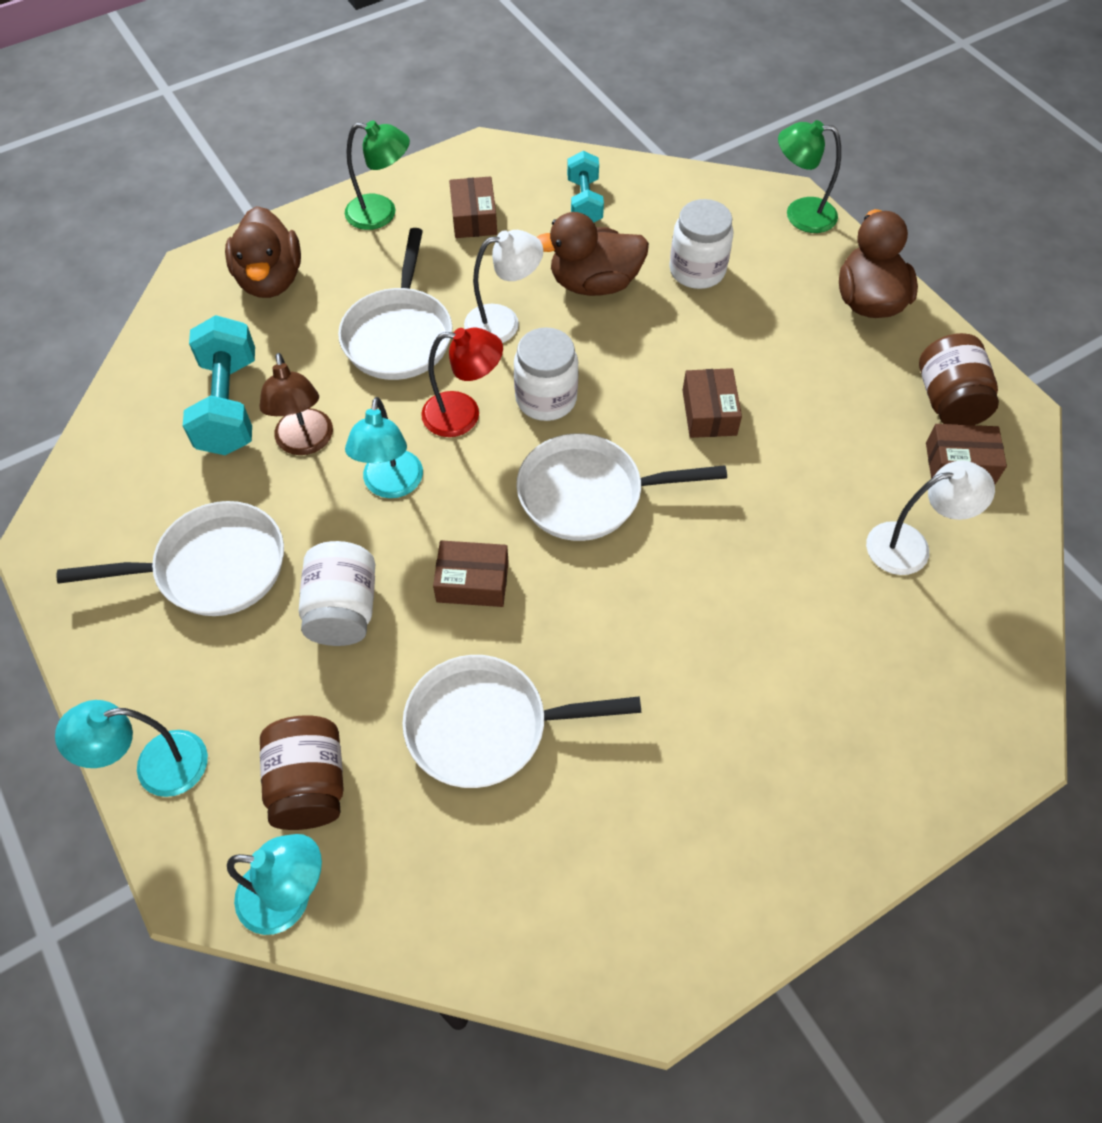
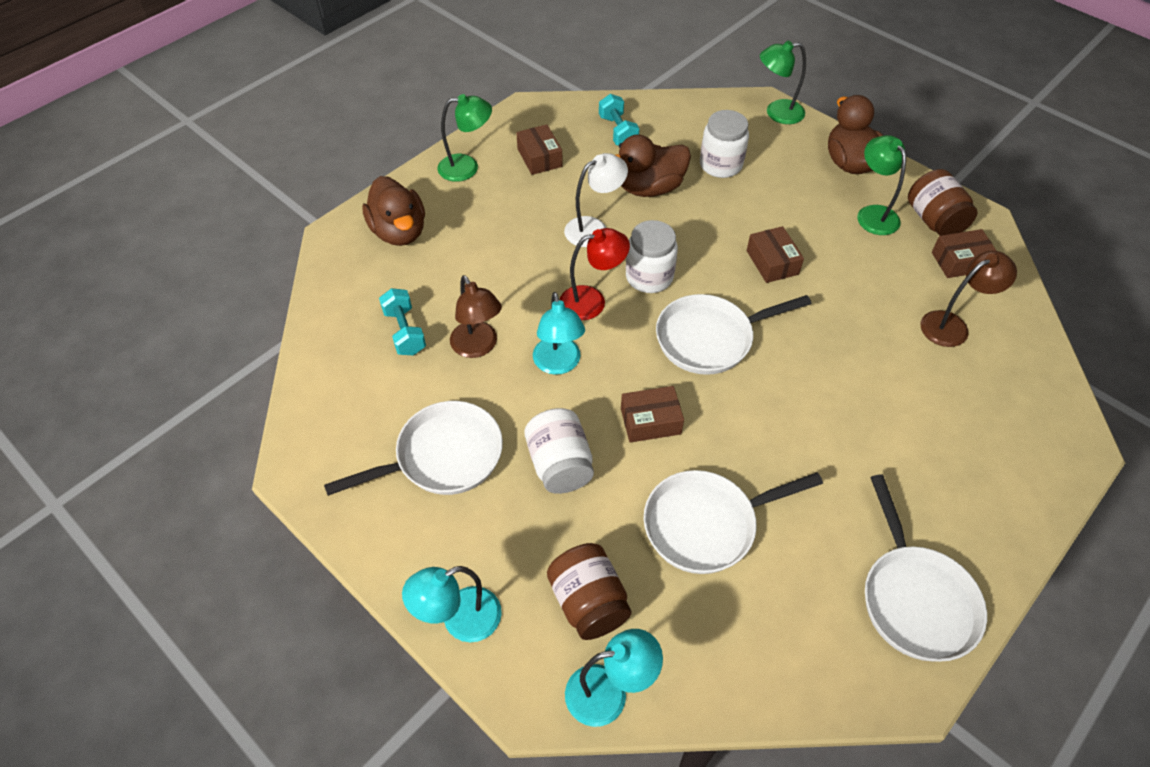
camera: 15 degrees left, 5 degrees down
(229, 405) = (405, 332): turquoise dumbbell -> turquoise dumbbell, size x0.63
(399, 335) = (518, 253): white pan -> white pan (915, 599)
(869, 375) = (873, 214): none -> green lamp
(910, 546) = (952, 325): white lamp -> brown lamp

